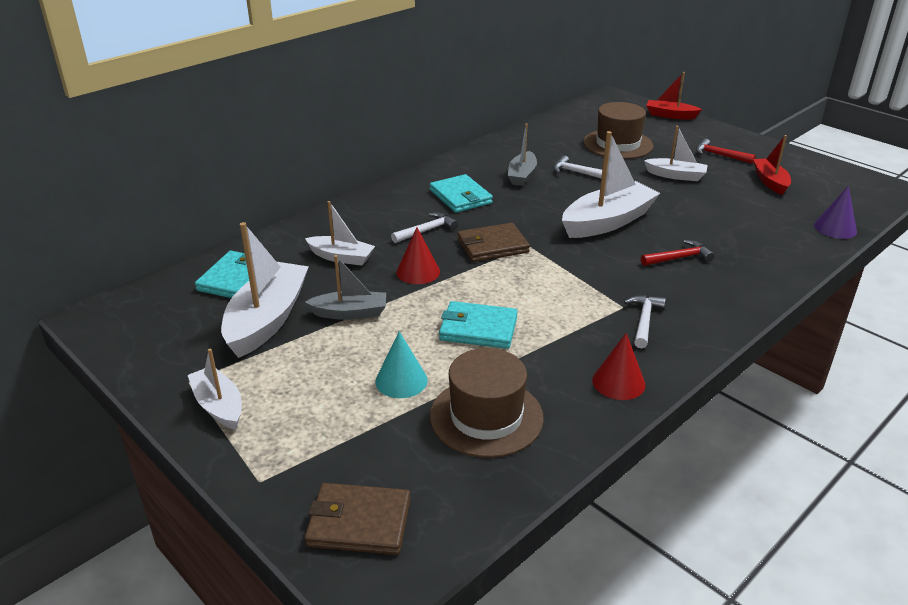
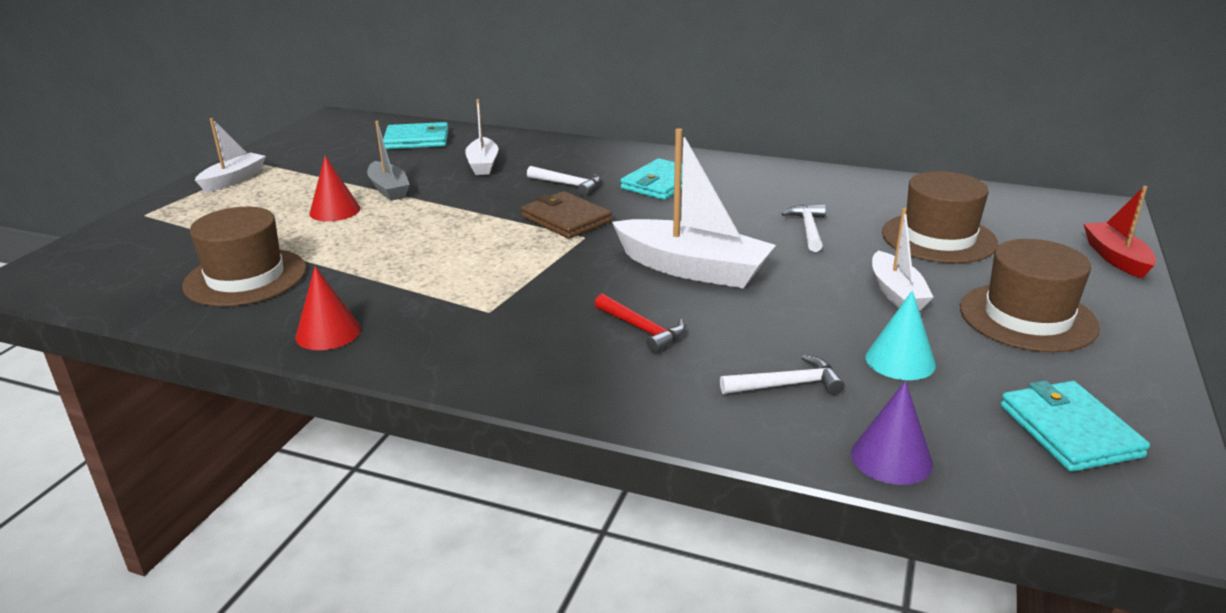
camera: 65 degrees right, 5 degrees down
(267, 320) = (360, 165): white boat -> none
(359, 522) = (95, 258): brown wallet -> none
(401, 380) = (291, 231): turquoise cone -> turquoise cone (900, 360)
(418, 272) = (482, 198): red cone -> red cone (335, 211)
(478, 328) = (394, 245): turquoise wallet -> turquoise wallet (1069, 430)
(522, 175) = (755, 201): grey boat -> none
(644, 321) = (465, 328): white hammer -> white hammer (787, 385)
(719, 155) = (1027, 317): red hammer -> brown hat
(770, 182) = (992, 374): red boat -> none

